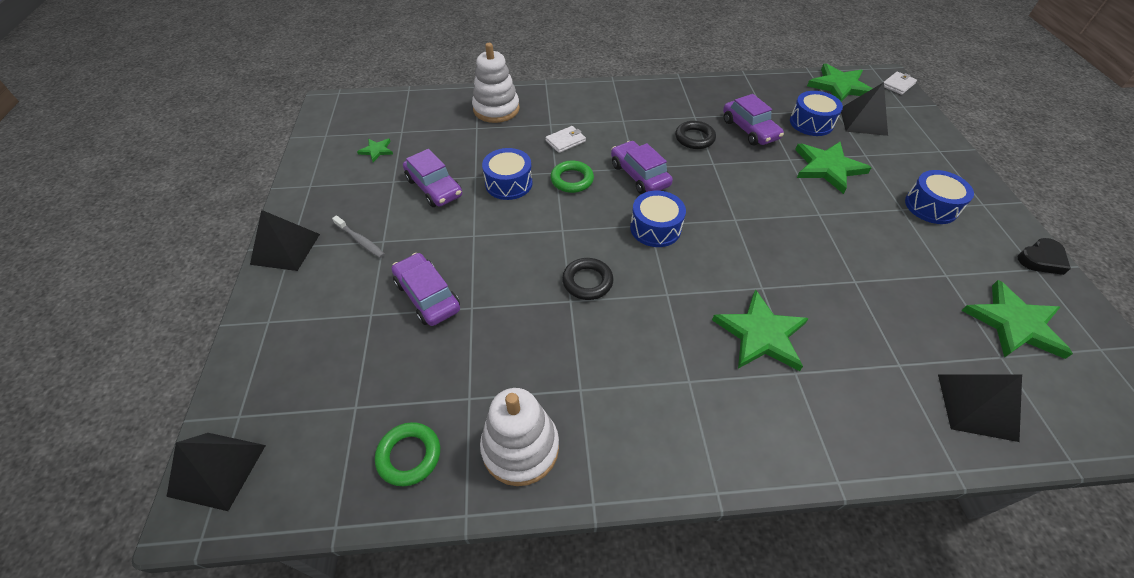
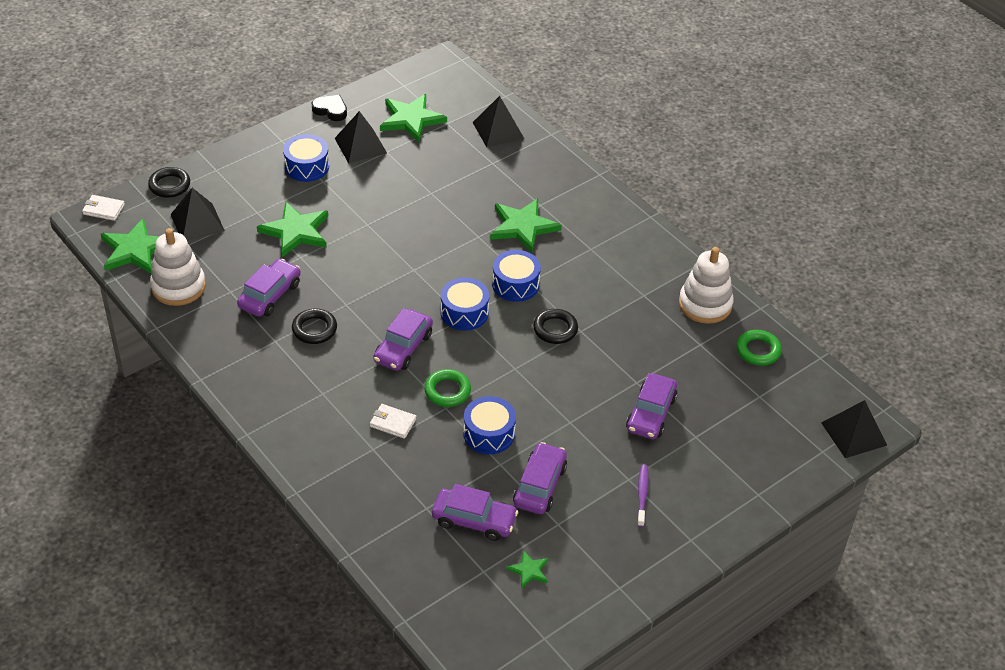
camera: 125 degrees left, 5 degrees down
(285, 249) = (696, 541): black pyramid -> black pyramid (360, 145)
(360, 240) = (642, 495): grey toothbrush -> purple toothbrush
(443, 144) = (474, 520): none -> purple car
(496, 109) = (381, 510): white stacking toy -> white stacking toy (178, 287)
(811, 123) = (225, 256): blue drum -> blue drum (515, 284)
(922, 121) = (169, 185): none -> black ring

